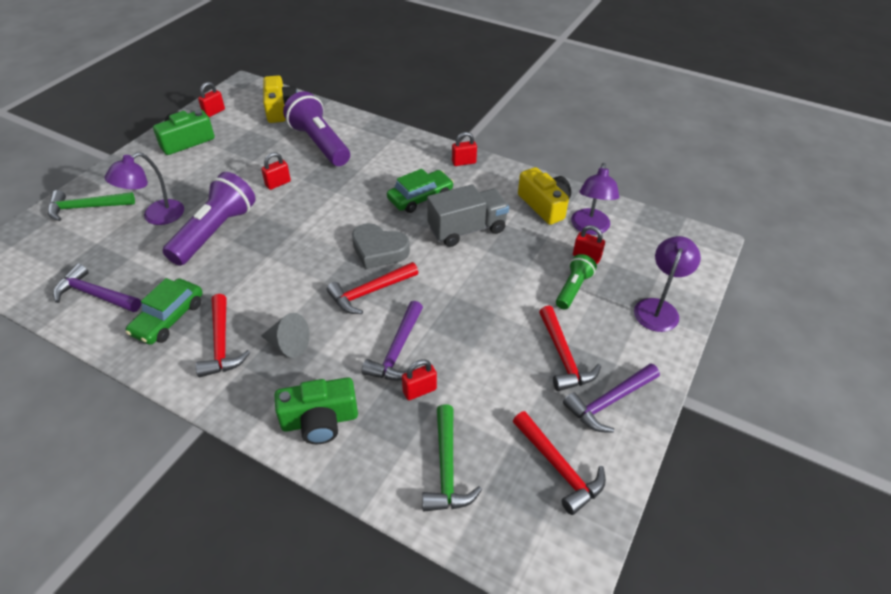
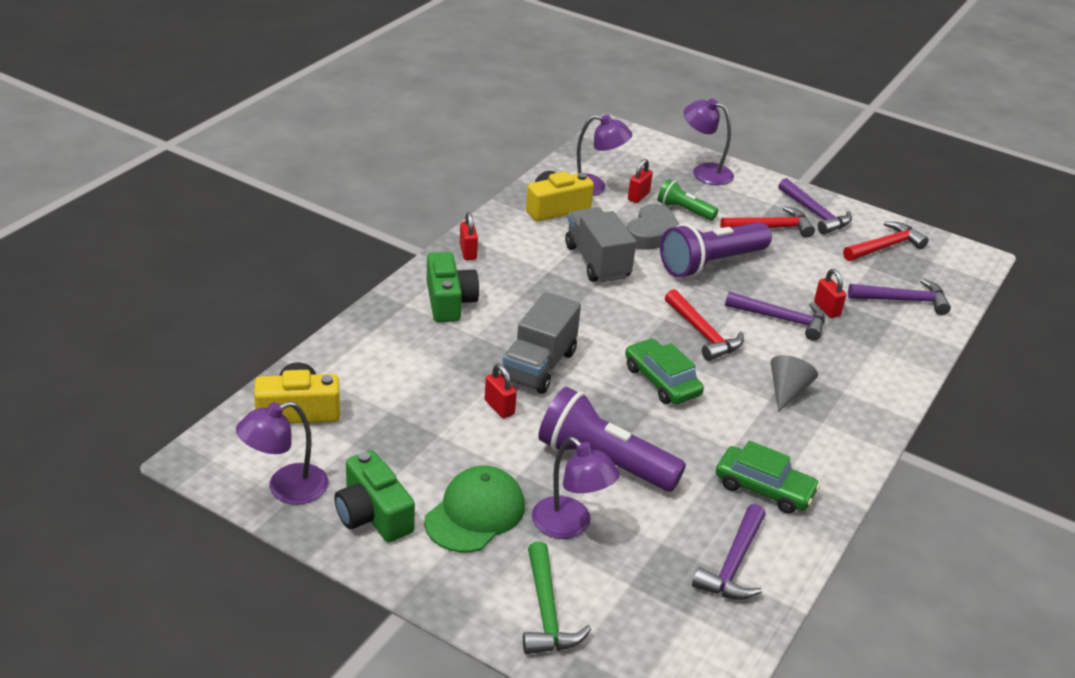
camera: 90 degrees left, 10 degrees down
(177, 177) = (475, 513): none -> green cap
(214, 112) = (286, 489): red padlock -> purple lamp
(221, 344) = (795, 441): red hammer -> none
(320, 143) = (405, 369): purple flashlight -> purple flashlight (711, 263)
(320, 420) = (875, 369): green camera -> green camera (449, 301)
(323, 200) = (539, 366): none -> grey truck
(379, 250) = (634, 325): grey heart -> grey heart (653, 234)
(420, 197) = (537, 289): green car -> green car (662, 381)
(447, 469) = (903, 300): green hammer -> purple hammer

